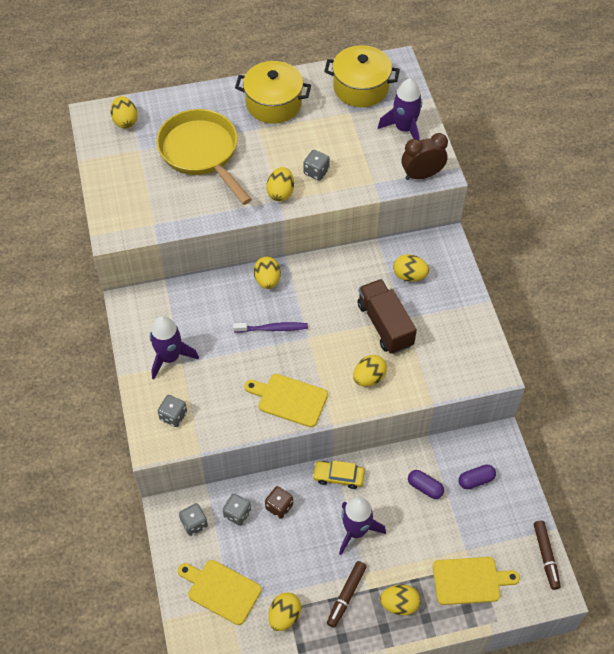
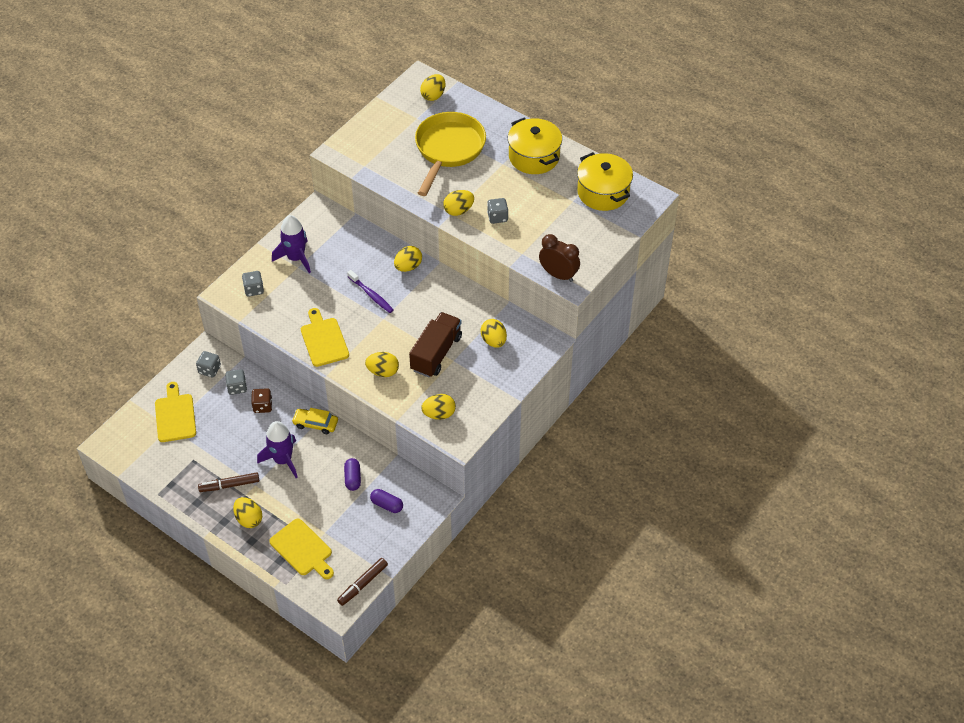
camera: 50 degrees right, 5 degrees down
(284, 616) = (186, 461): yellow egg -> yellow egg (439, 414)
(338, 477) = (315, 424): yellow car -> yellow car turned 45 degrees counterclockwise
(404, 129) = (591, 239): purple rocket -> none

